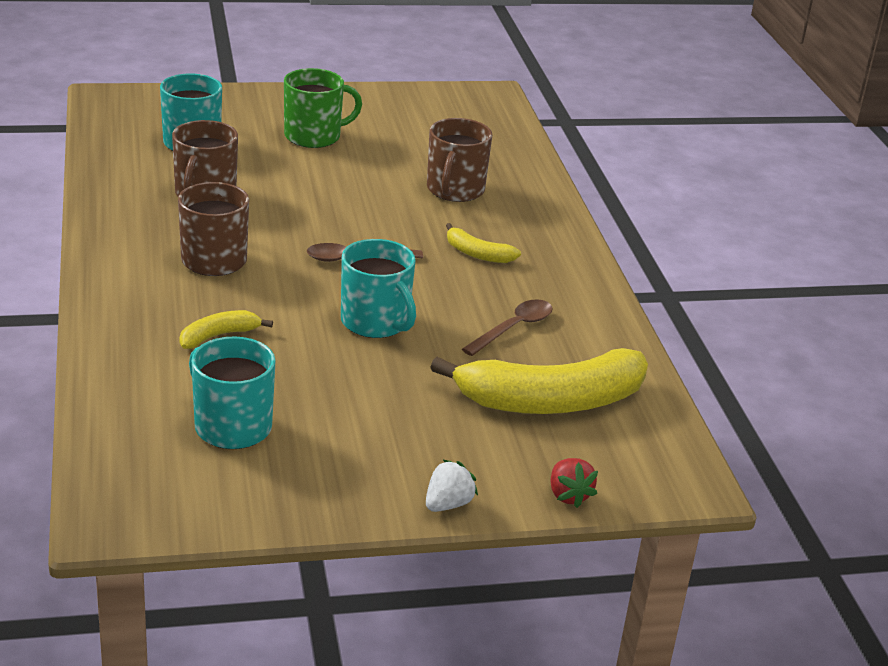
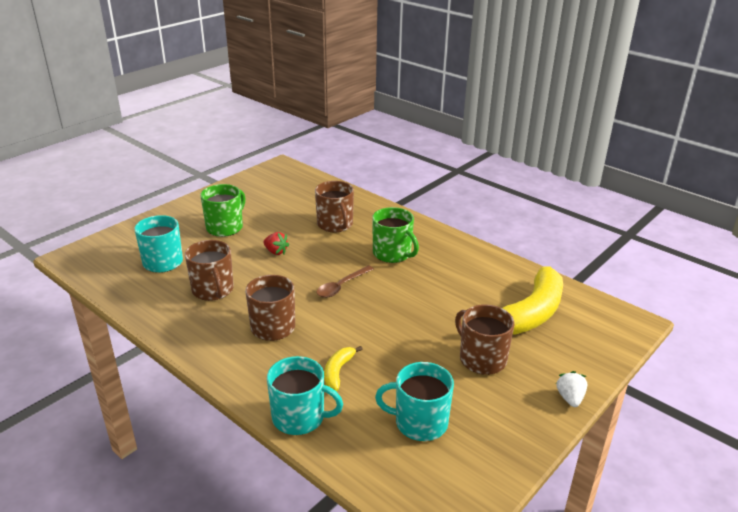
camera: 35 degrees left, 0 degrees up
(376, 322) = (400, 317): turquoise mug -> turquoise mug (299, 417)
(404, 411) = (481, 359): none -> brown mug
(477, 254) = (392, 254): yellow banana -> green mug
(513, 328) = (462, 285): brown spoon -> none
(568, 495) = (604, 359): red strawberry -> red strawberry (276, 252)

